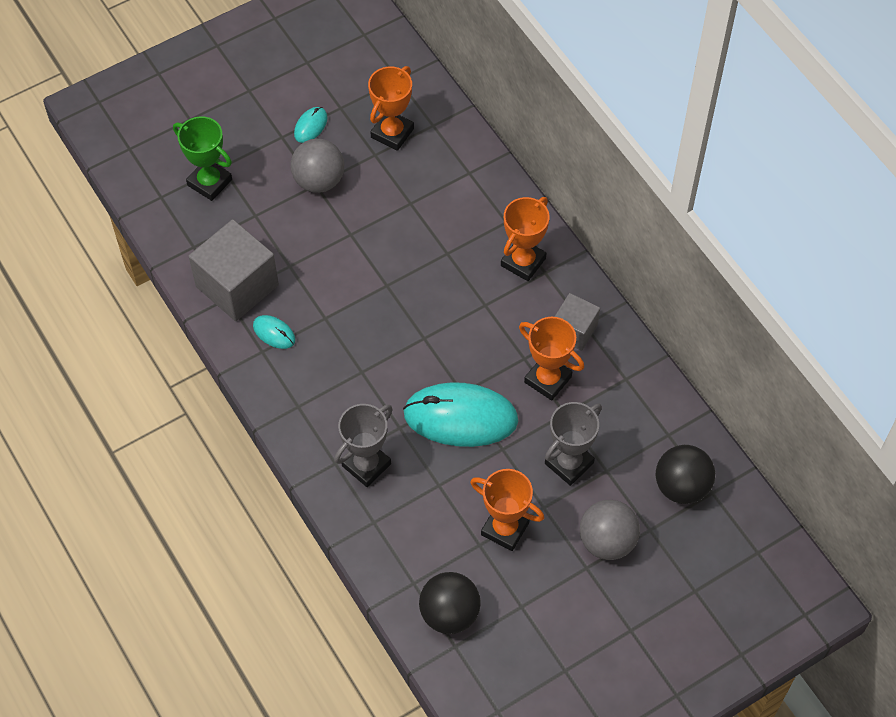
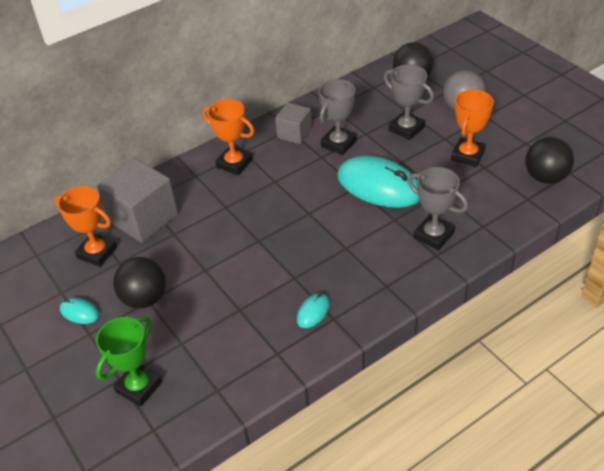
camera: 90 degrees left, 15 degrees down
(237, 286) = (263, 347): grey cube -> grey cube (143, 218)
(319, 180) = (144, 298): grey ball -> black ball
(460, 417) = (379, 186): turquoise mouse -> turquoise mouse turned 60 degrees counterclockwise
(548, 379) = (338, 143): orange trophy -> grey trophy

